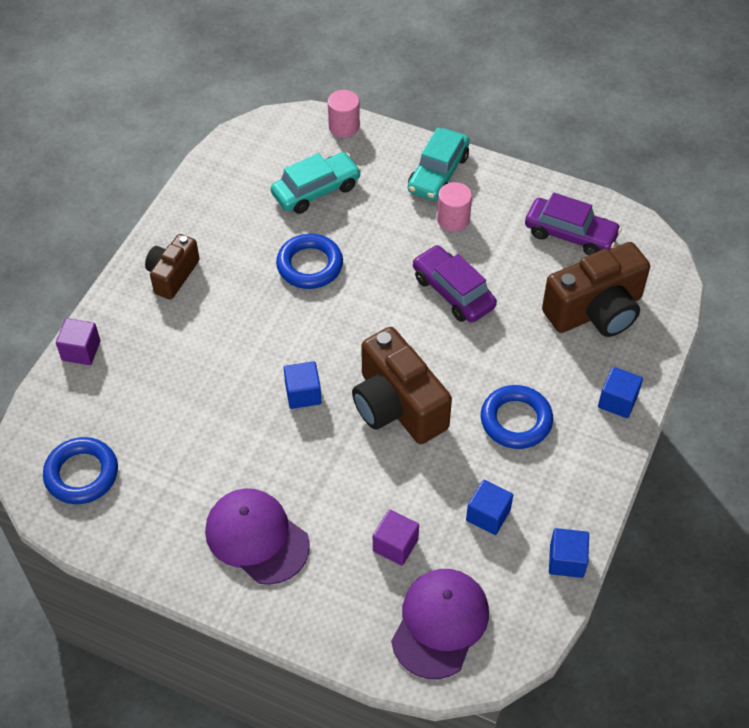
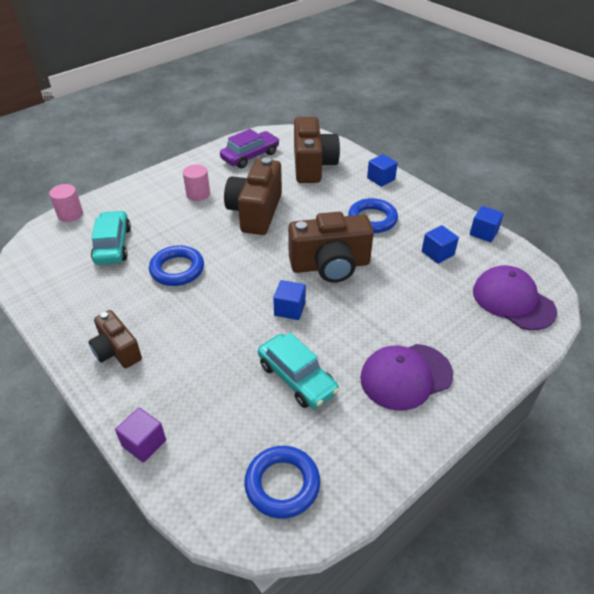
camera: 65 degrees left, 10 degrees down
(395, 545) = (443, 302): purple cube -> none
(438, 173) = (155, 188): turquoise car -> turquoise car (297, 378)
(453, 292) = (255, 212): purple car -> brown camera

